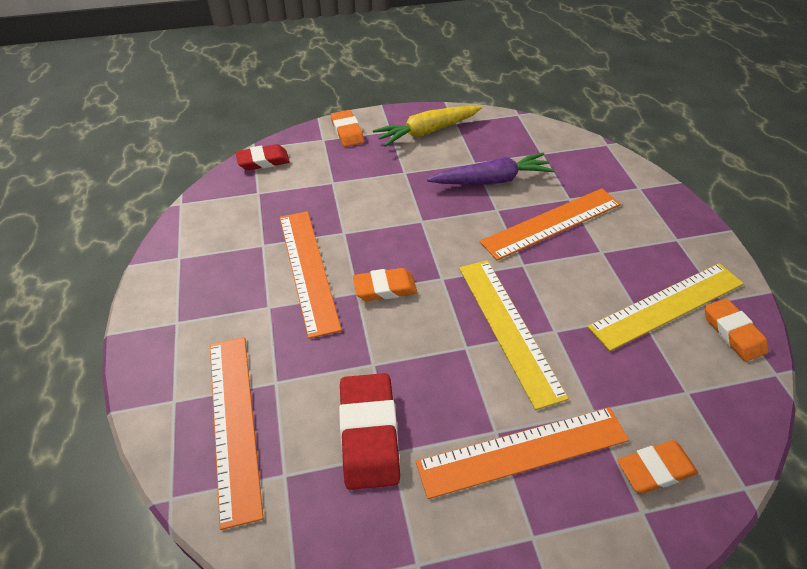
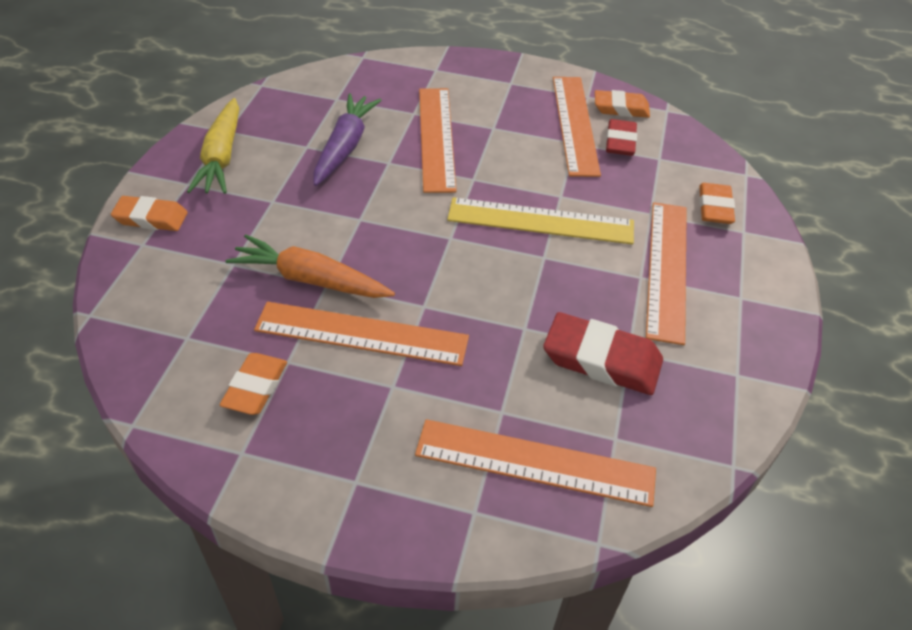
camera: 65 degrees left, 0 degrees up
(263, 161) = (128, 313): red eraser -> red eraser (620, 142)
(342, 223) = (311, 280): none -> orange carrot
(385, 288) = (434, 282): orange eraser -> orange eraser (255, 387)
(667, 305) = (574, 124): yellow ruler -> orange ruler

